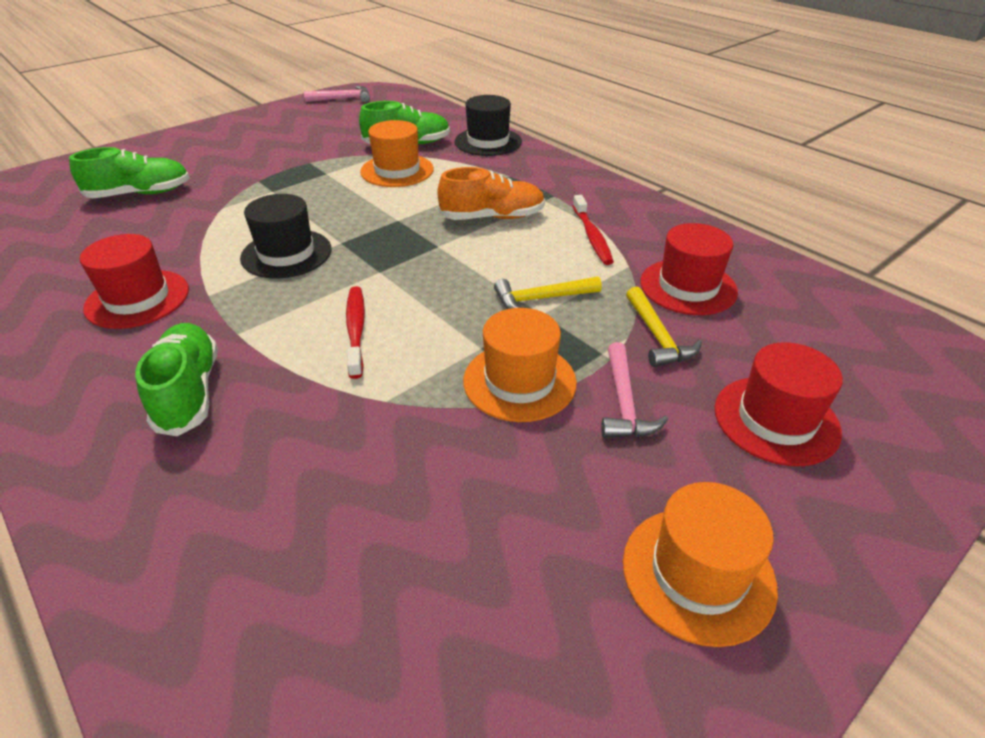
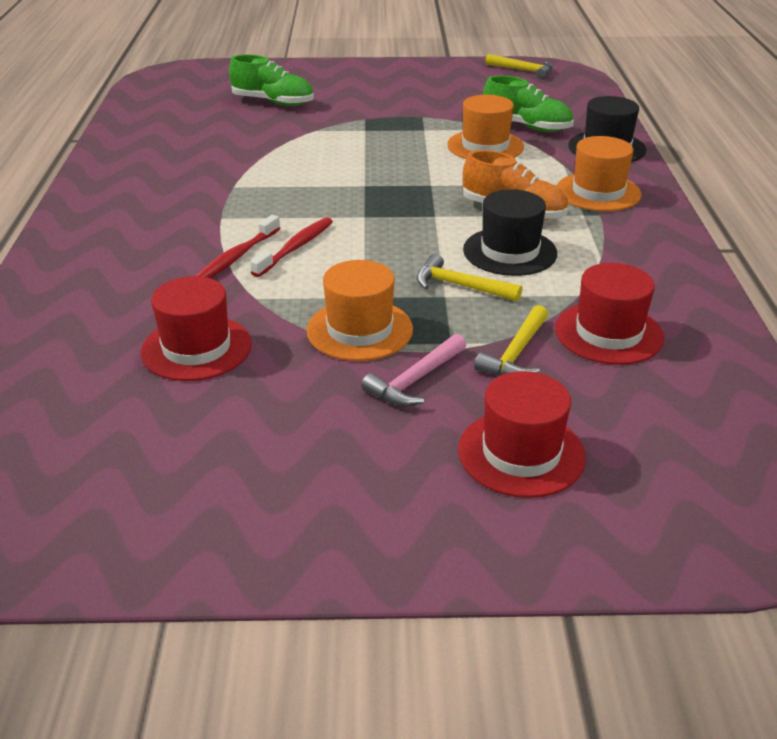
camera: 40 degrees right, 5 degrees down
(137, 299) = (190, 172): red hat -> red hat (196, 348)
(188, 392) = (153, 239): green shoe -> none
(286, 254) = (316, 179): black hat -> black hat (510, 252)
(342, 99) = (523, 70): pink hammer -> yellow hammer
(592, 236) = (582, 259): red toothbrush -> red toothbrush (237, 256)
(698, 573) = (307, 493): orange hat -> orange hat (598, 192)

